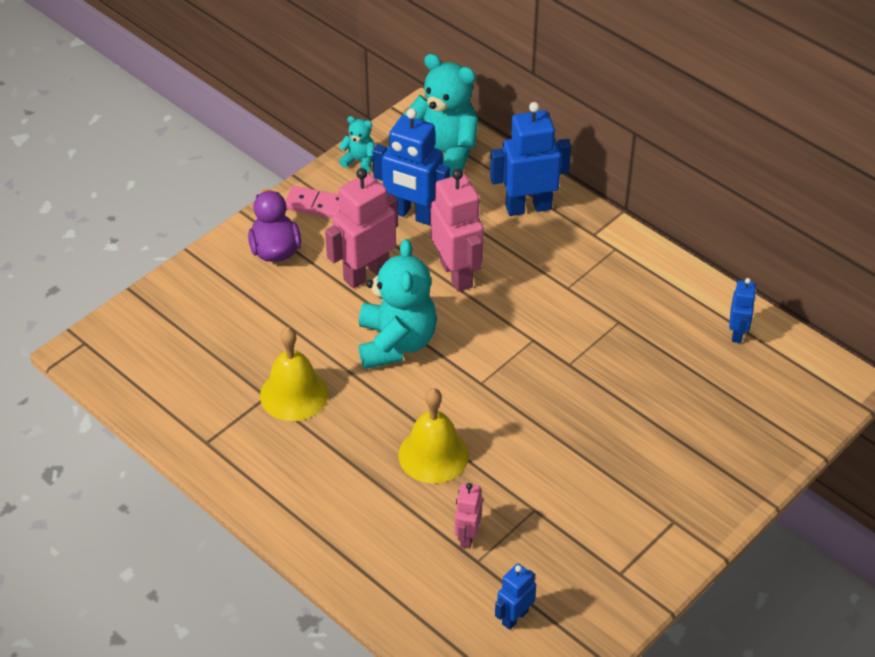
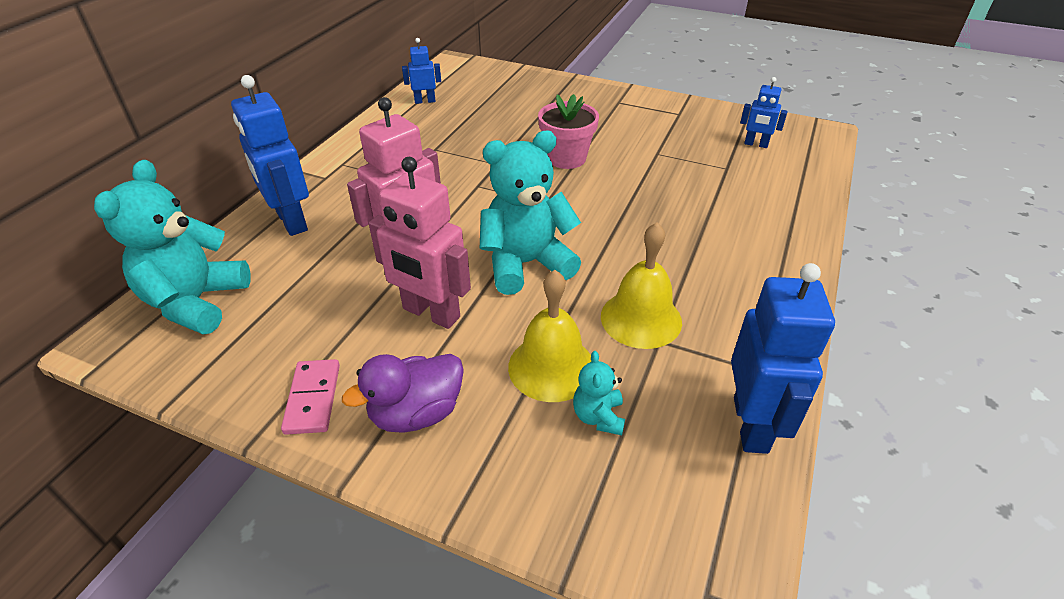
camera: 110 degrees left, 5 degrees down
(359, 161) = (211, 379): turquoise teddy bear -> turquoise teddy bear (598, 417)
(413, 214) = (317, 301): blue robot -> blue robot (751, 424)
(433, 454) = (645, 210): yellow bell -> yellow bell (551, 367)
(467, 536) = (709, 176): pink robot -> none
(556, 424) = (566, 158): none -> pink flower pot

